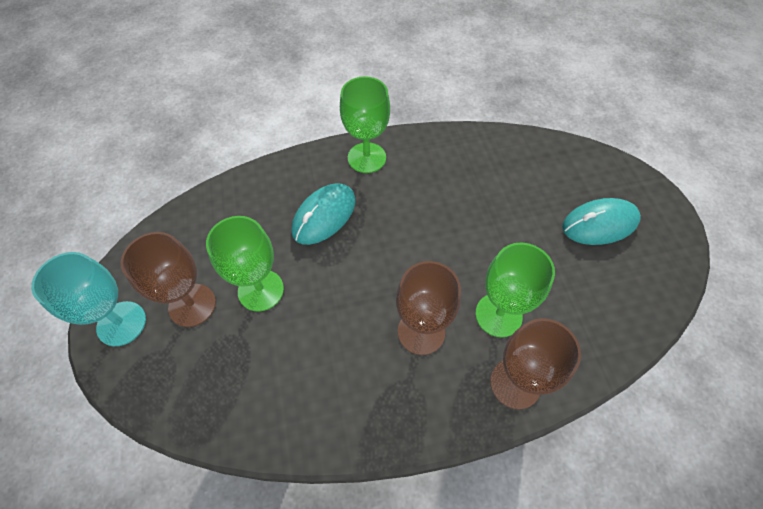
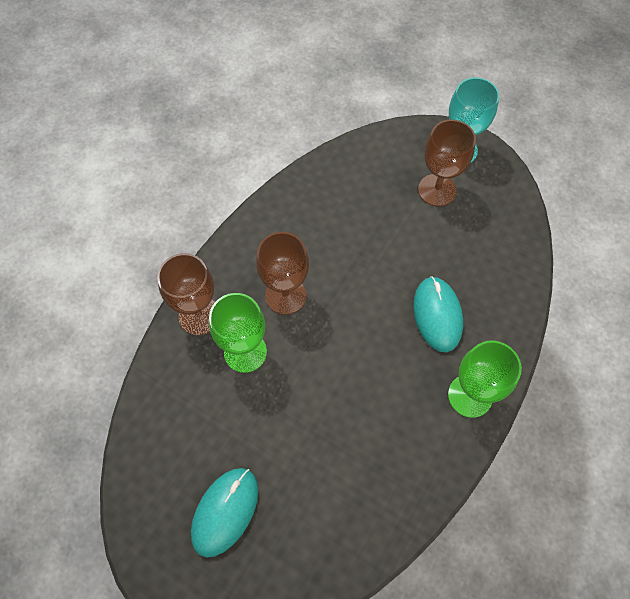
camera: 135 degrees right, 5 degrees up
(261, 290) = (410, 232): green goblet -> none

